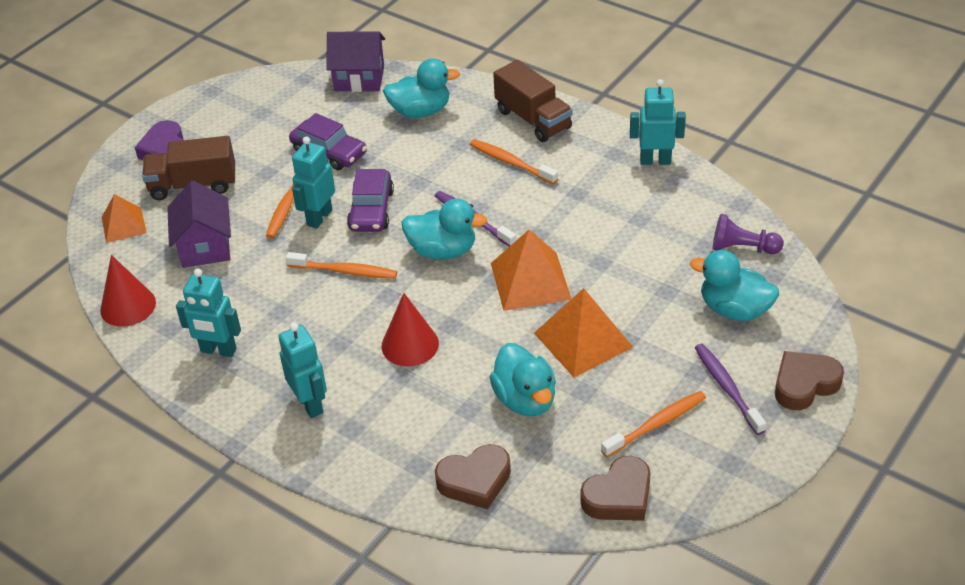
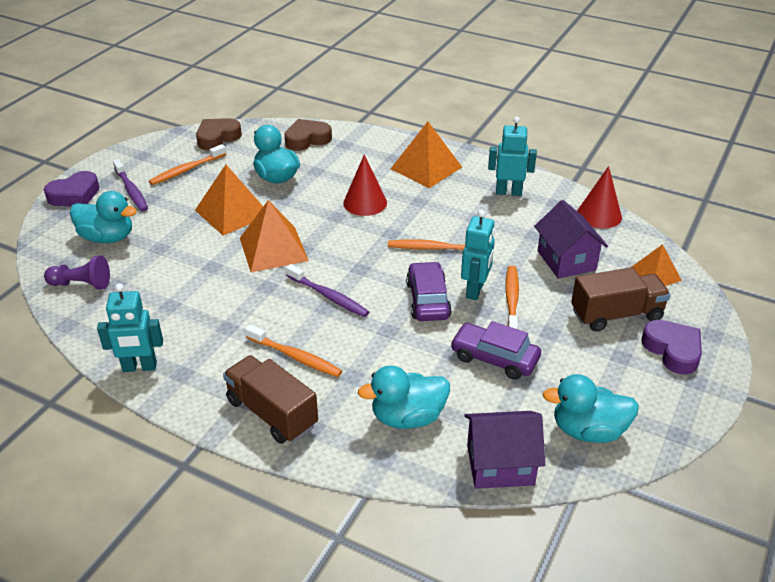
camera: 170 degrees right, 5 degrees down
(310, 404) = (426, 168): turquoise robot -> orange pyramid
(443, 250) = (352, 268): turquoise duck -> turquoise duck (588, 430)
(804, 384) = (74, 195): brown heart -> purple heart

